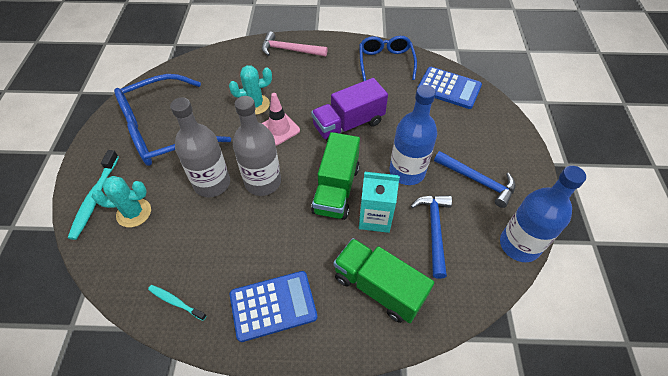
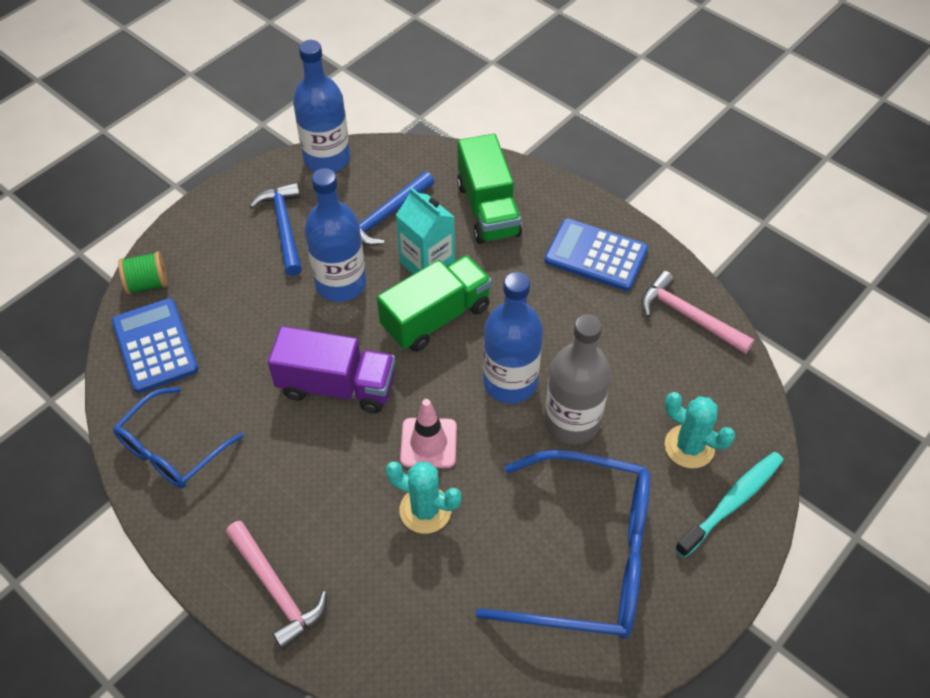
camera: 140 degrees left, 0 degrees up
(176, 302) = (688, 316): turquoise toothbrush -> pink hammer
(263, 182) = (510, 382): grey bottle -> blue bottle
(493, 108) = (148, 284): none -> green spool

